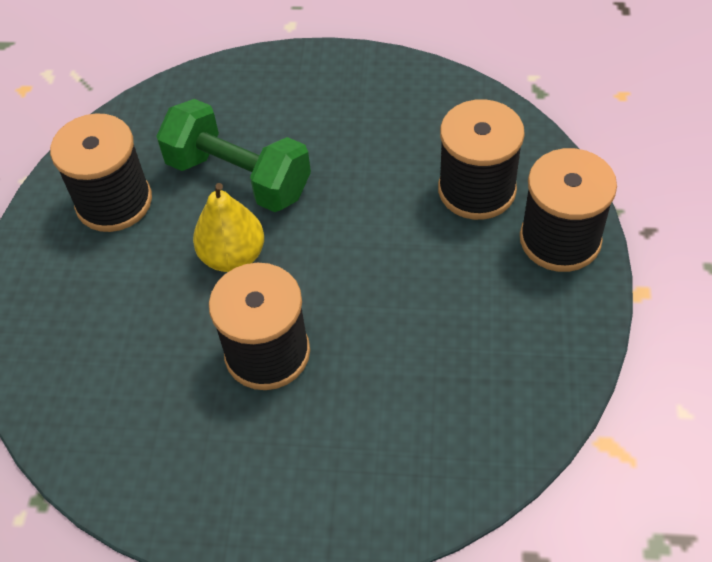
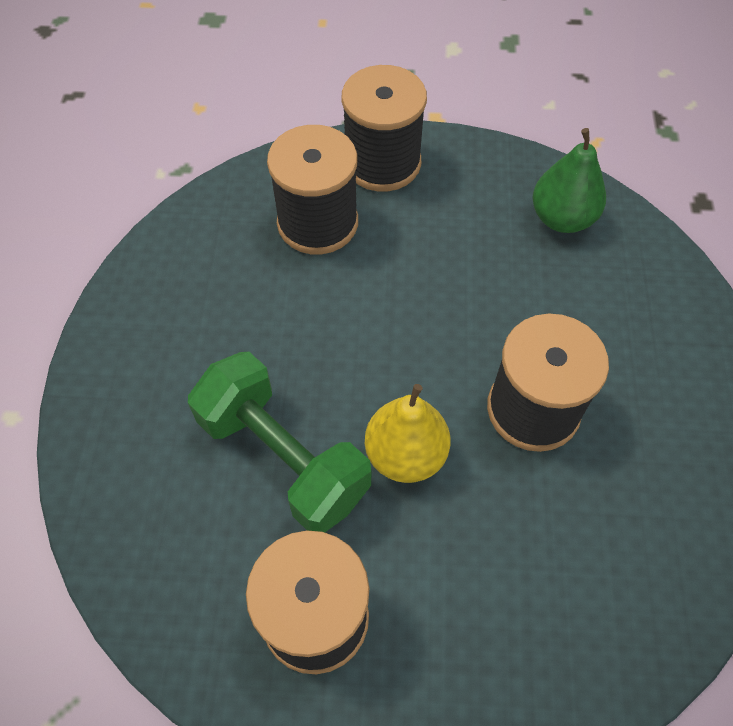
camera: 95 degrees left, 5 degrees up
(239, 177) = (283, 458): green dumbbell -> green dumbbell turned 75 degrees counterclockwise
(496, 400) = (562, 218): none -> green pear

